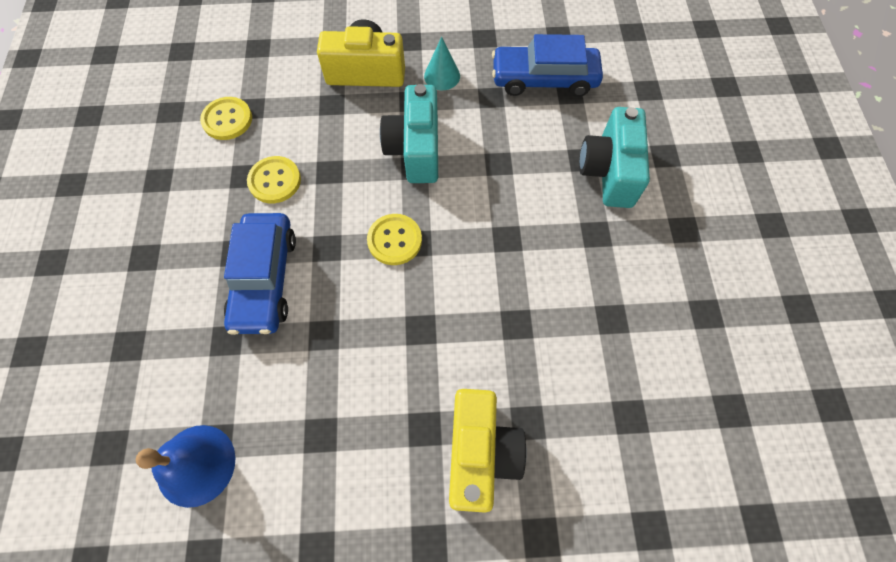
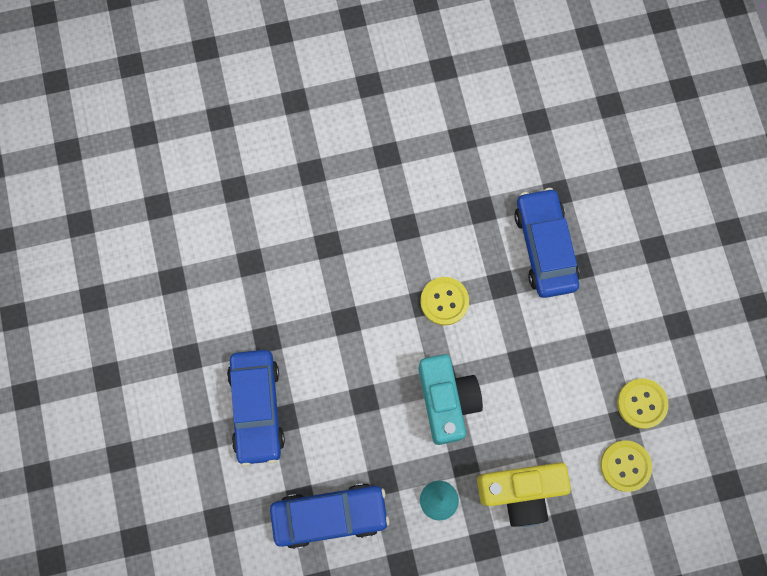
camera: 170 degrees right, 10 degrees up
(196, 465) = (544, 104): blue bell -> none
(275, 181) = (570, 342): yellow button -> yellow button (625, 466)
(480, 453) = (343, 145): yellow camera -> none
(609, 171) = (257, 408): turquoise camera -> blue car

